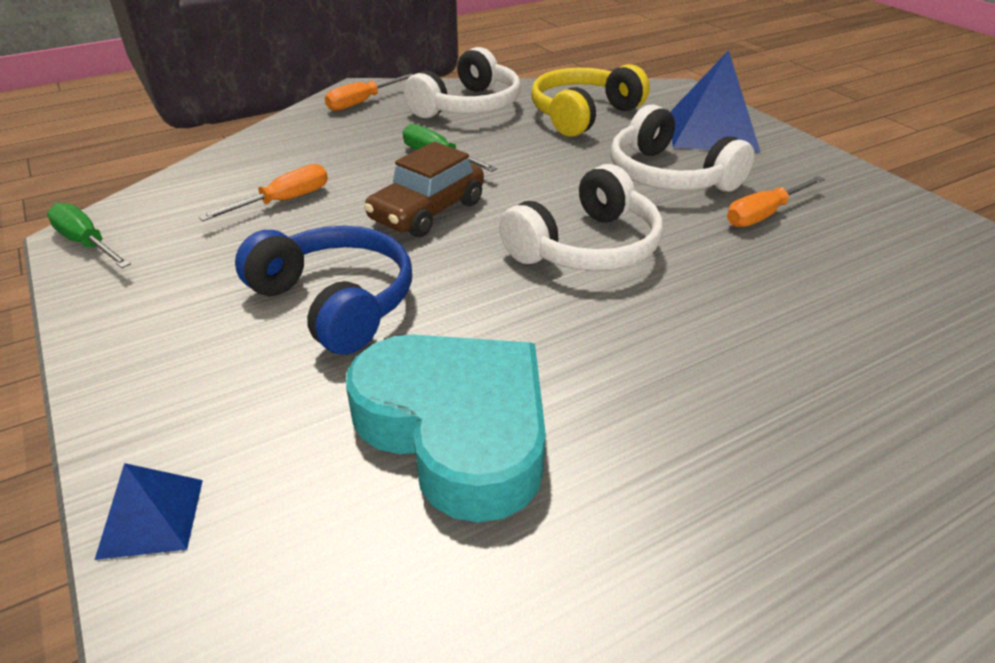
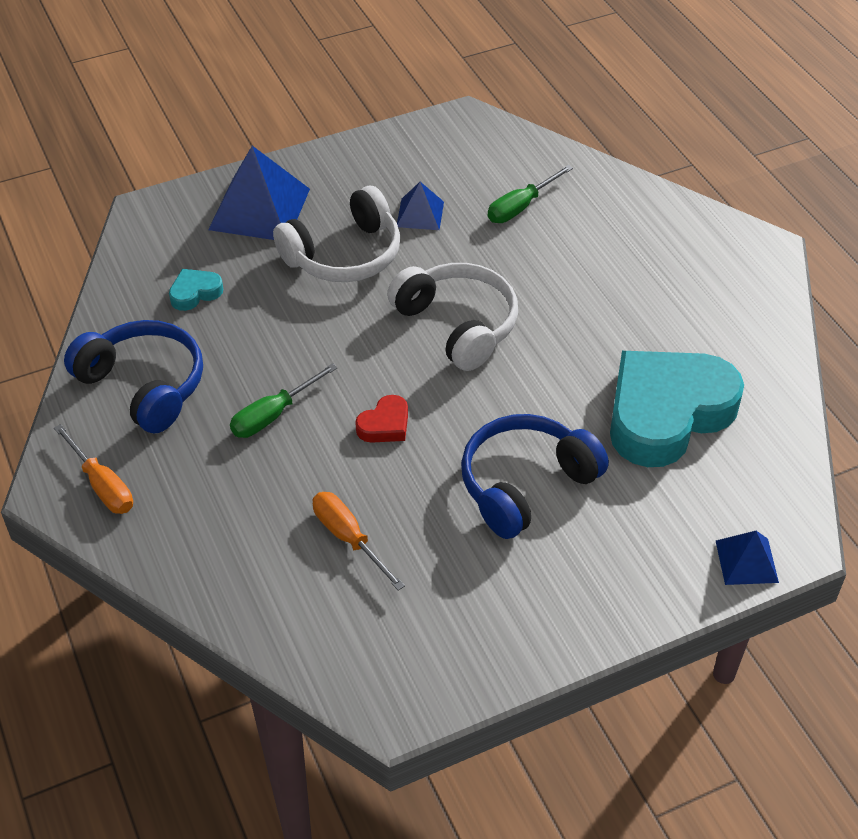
camera: 85 degrees left, 10 degrees up
(87, 243) = (413, 694): green screwdriver -> green screwdriver (521, 207)
(427, 211) = (385, 425): brown car -> red heart
(468, 106) = (143, 386): white headphones -> blue headphones
(583, 115) = (195, 293): yellow headphones -> turquoise heart
(764, 214) = (420, 214): orange screwdriver -> blue pyramid

